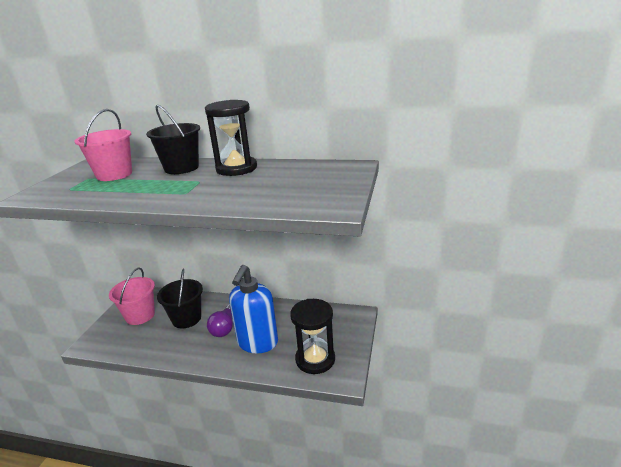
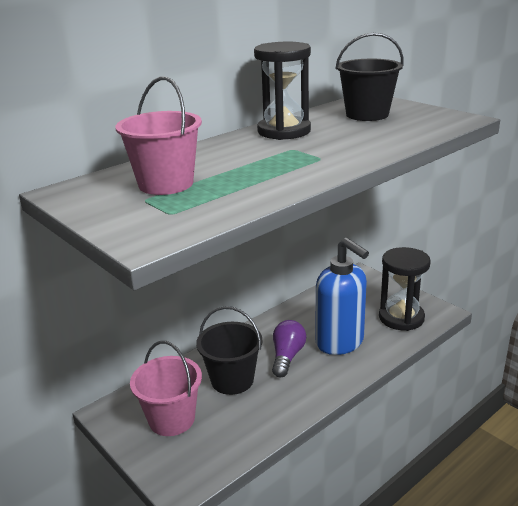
camera: 55 degrees left, 0 degrees up
(181, 168) = (223, 151): black bucket -> black bucket (367, 114)
(224, 328) = (287, 357): purple light bulb -> purple light bulb turned 120 degrees counterclockwise

